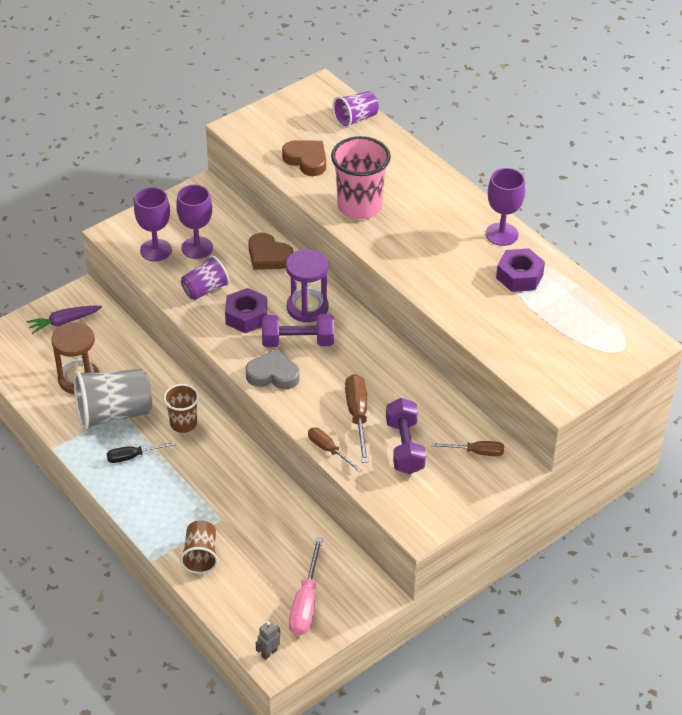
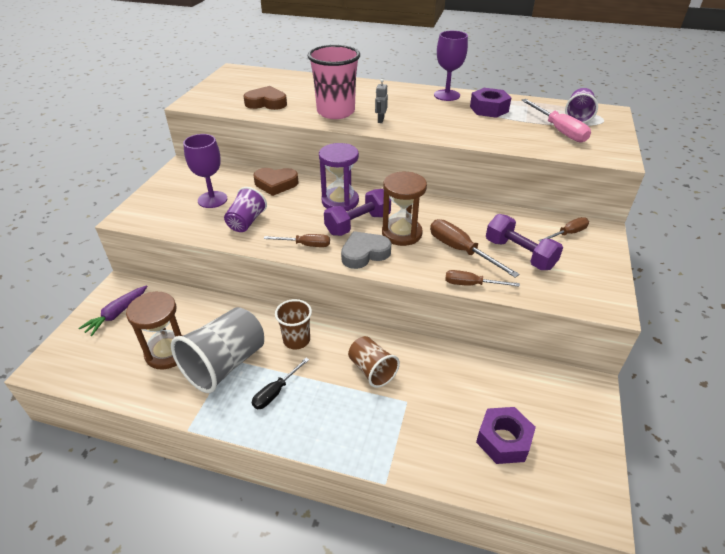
camera: 35 degrees left, 5 degrees down
(156, 250) = (177, 214): purple goblet -> none
(200, 556) = (423, 447): brown cup -> brown cup (372, 370)
(233, 340) = (305, 245): none -> brown screwdriver
(246, 316) = (299, 225): purple nut -> purple nut (503, 440)
(269, 653) = (581, 504): grey robot -> grey robot (380, 120)
(305, 603) = (552, 431): pink screwdriver -> pink screwdriver (559, 130)
(325, 372) = (401, 233): none -> brown hourglass
(355, 119) = (276, 76): purple cup -> purple cup (578, 116)

